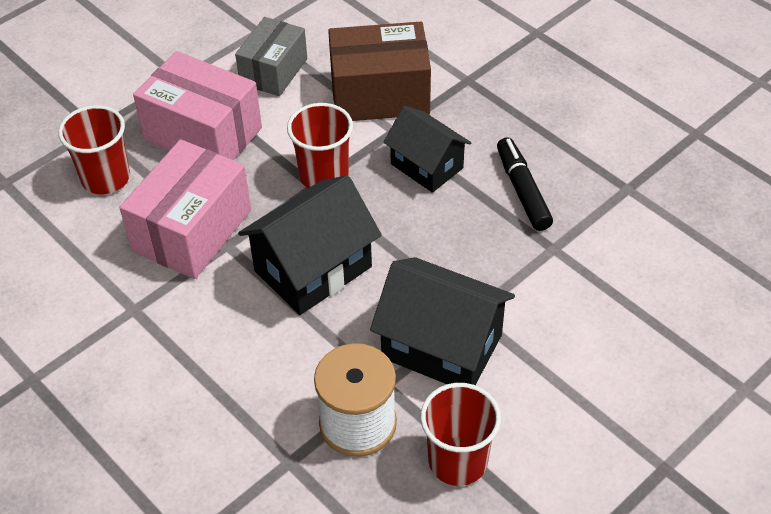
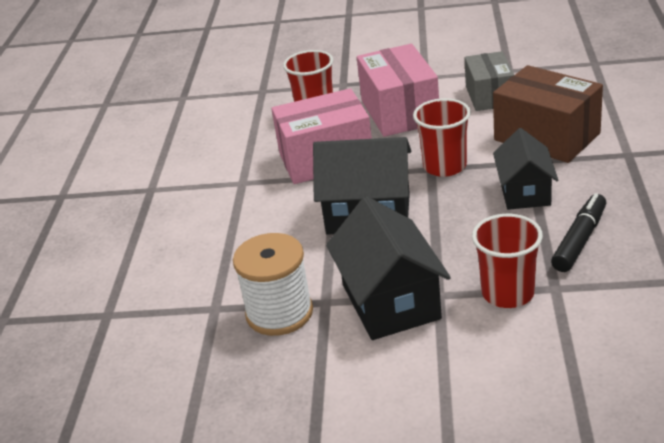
camera: 50 degrees right, 15 degrees down
(274, 71) = (489, 96): grey box -> grey box turned 75 degrees counterclockwise
(458, 461) = (310, 374): red cup -> red cup (508, 293)

